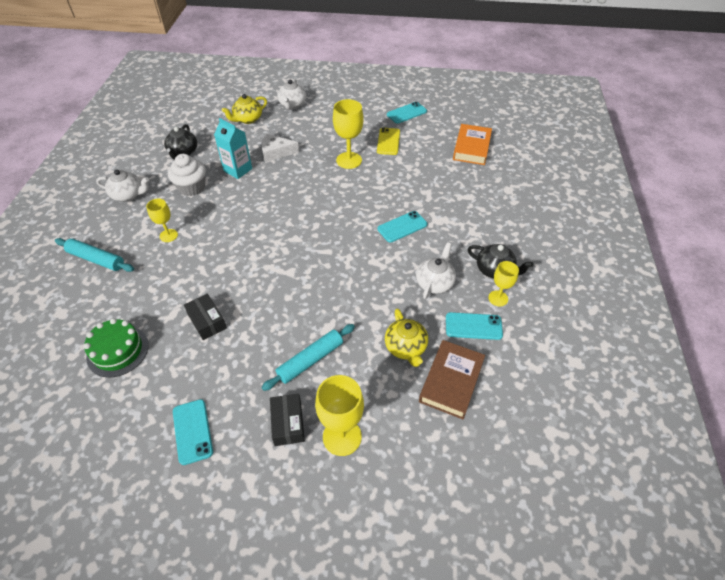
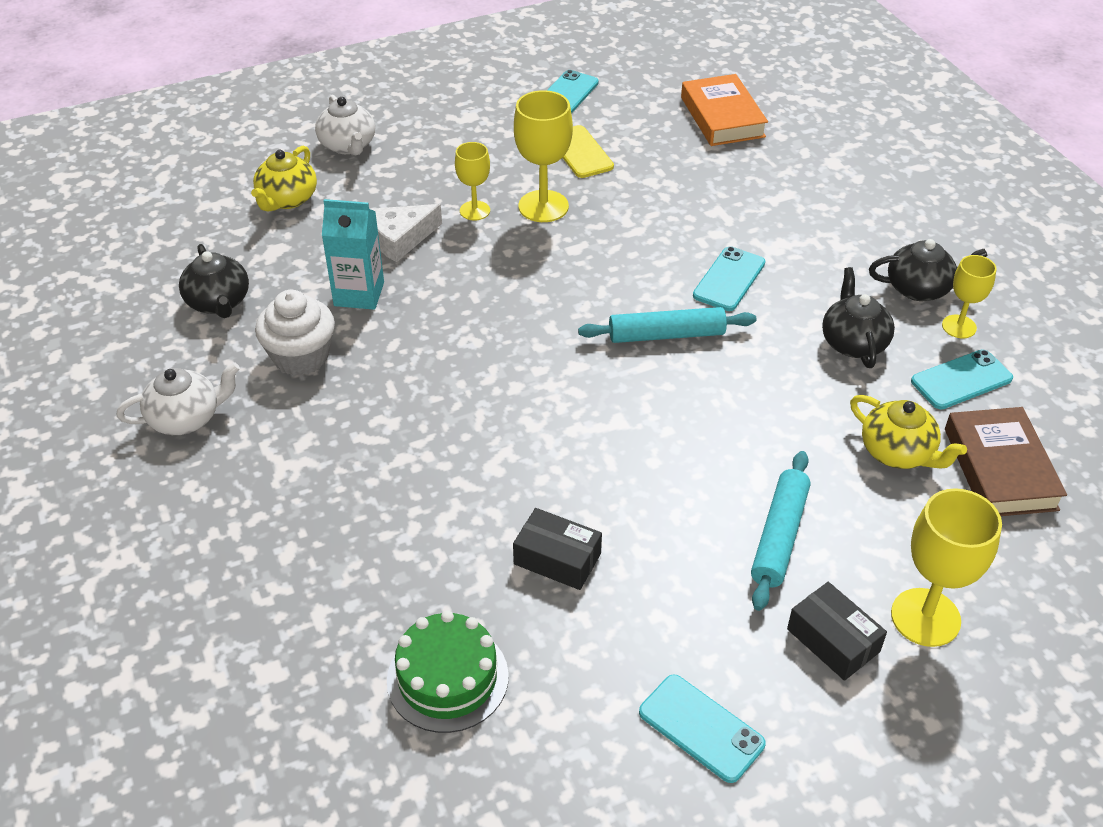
camera: 30 degrees left, 5 degrees down
(96, 259) = (242, 553): turquoise rolling pin -> turquoise rolling pin (666, 335)
(168, 235) = (342, 454): yellow goblet -> yellow goblet (474, 210)
(434, 283) = (853, 342): white teapot -> black teapot

